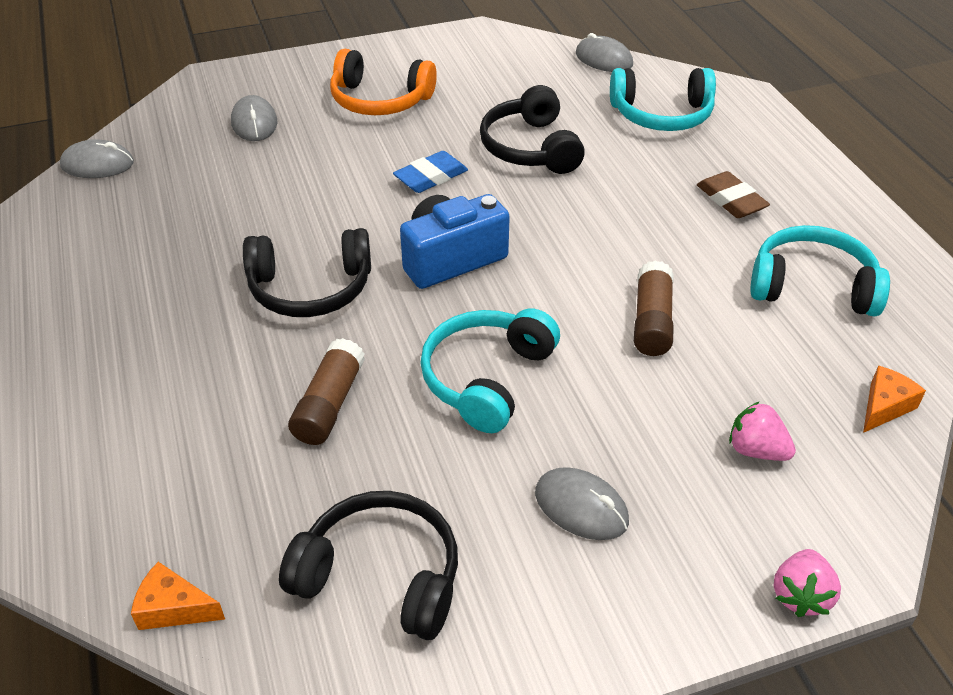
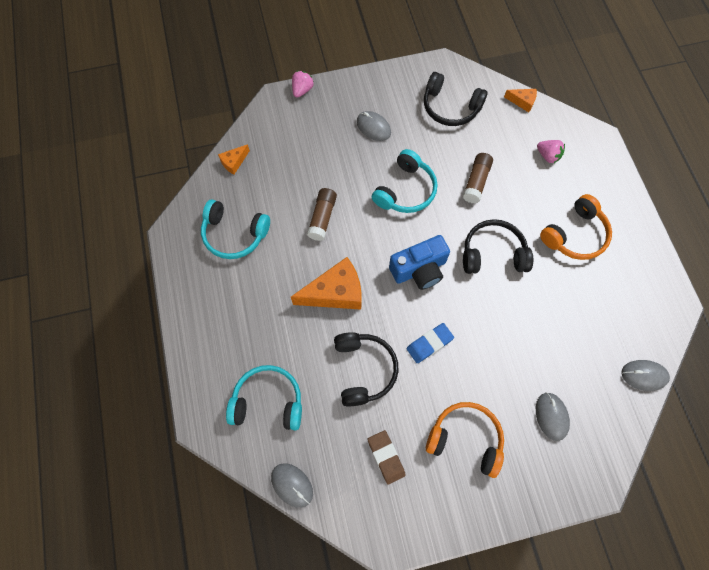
camera: 175 degrees left, 25 degrees up
(139, 326) = (574, 235): none -> orange headphones
(596, 223) = (335, 292): none -> orange cheese
(731, 200) = (252, 306): brown eraser -> brown eraser (386, 457)
(756, 450) = (297, 146): pink strawberry -> pink strawberry (548, 156)

